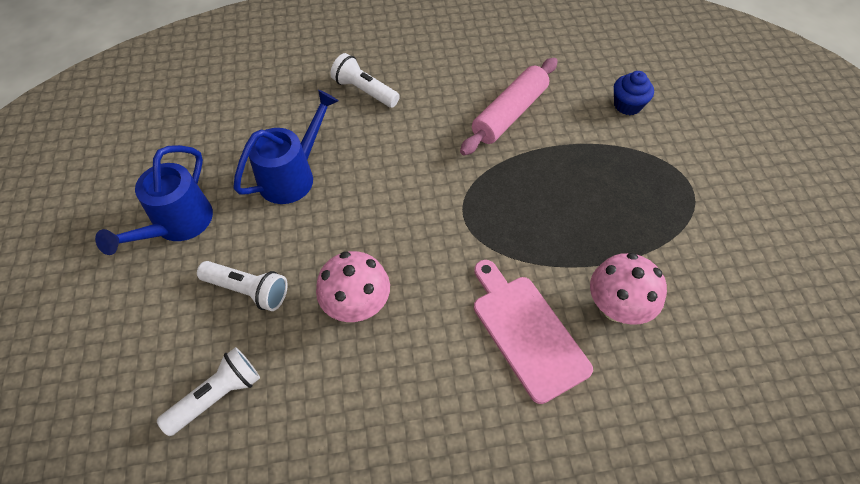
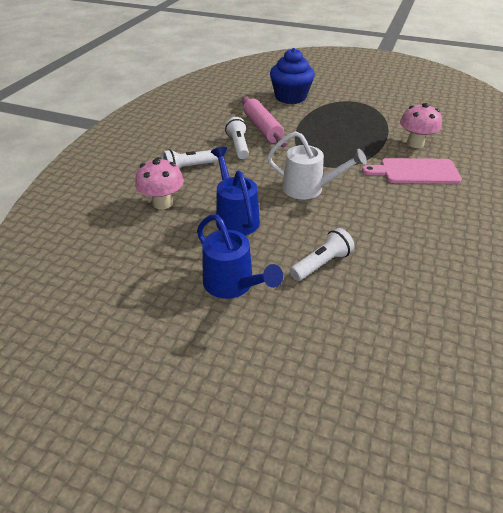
camera: 60 degrees left, 15 degrees down
(217, 396) = (401, 300): white flashlight -> white flashlight (238, 146)
(357, 305) = (364, 221): pink mushroom -> pink mushroom (162, 203)
(395, 221) = (309, 189): none -> white watering can
(627, 105) = (290, 97): blue cupcake -> blue cupcake, size x1.88

